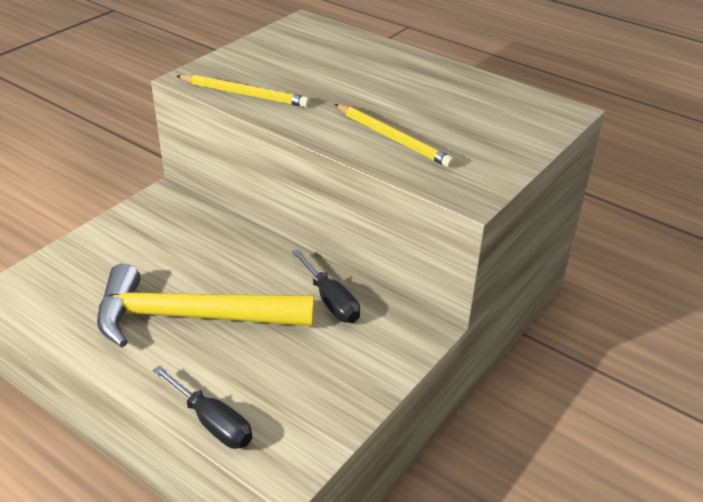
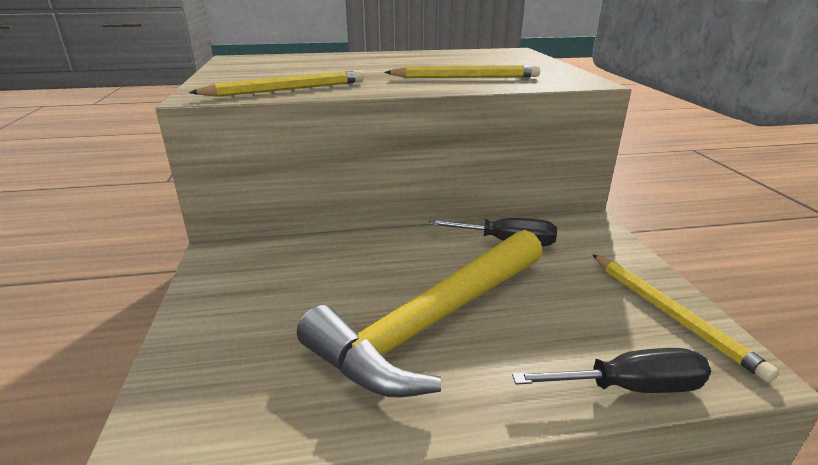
camera: 45 degrees left, 10 degrees down
(320, 417) = (669, 314): none -> yellow pencil

